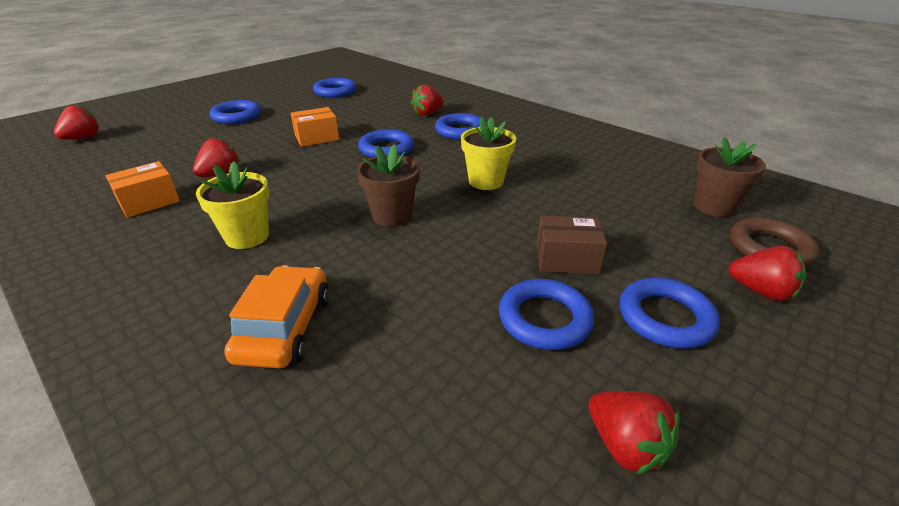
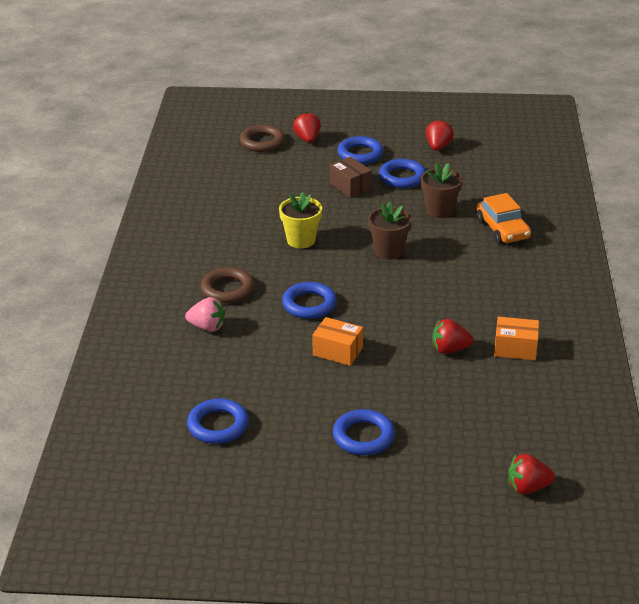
camera: 130 degrees left, 0 degrees up
(247, 236) = (478, 284): yellow flower pot -> none
(285, 327) = (502, 229): orange car -> orange car turned 75 degrees counterclockwise
(427, 113) = (207, 327): red strawberry -> pink strawberry
(460, 131) = (227, 289): blue ring -> brown ring
(713, 206) = (231, 162): brown flower pot -> brown flower pot (439, 210)

